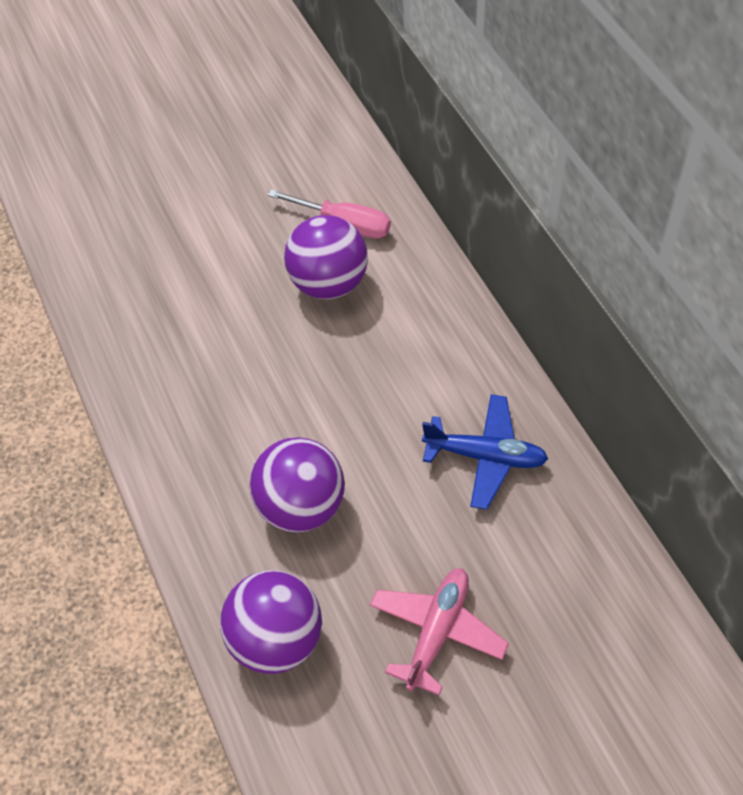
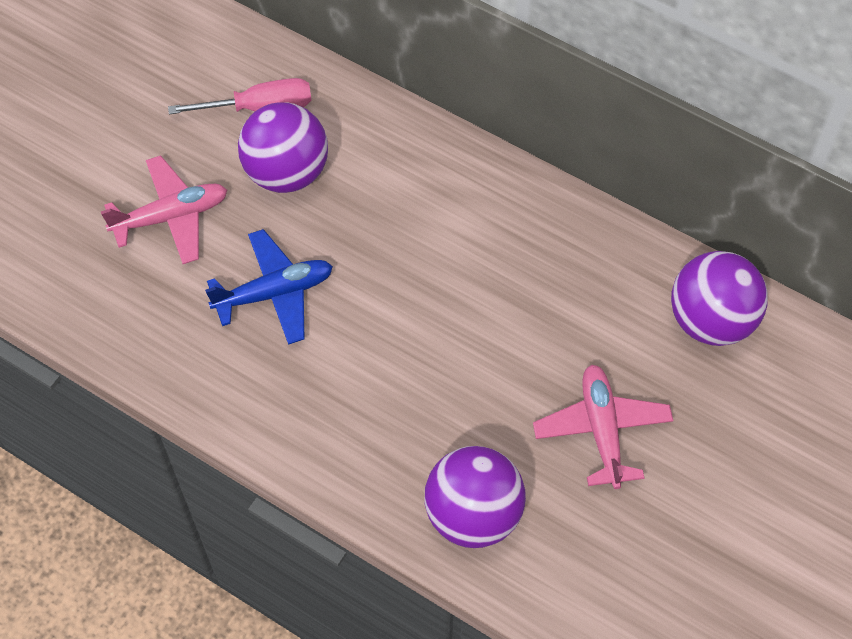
camera: 35 degrees left, 5 degrees up
(217, 274) = (171, 217): none -> pink plane
(301, 506) = (411, 389): purple ball -> purple ball (711, 320)
(485, 456) = (539, 259): blue plane -> blue plane (274, 293)

